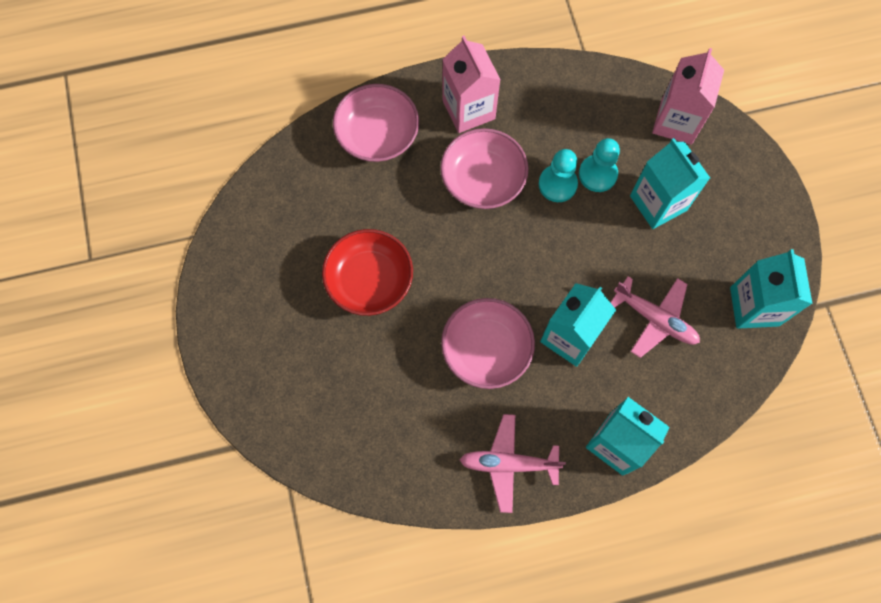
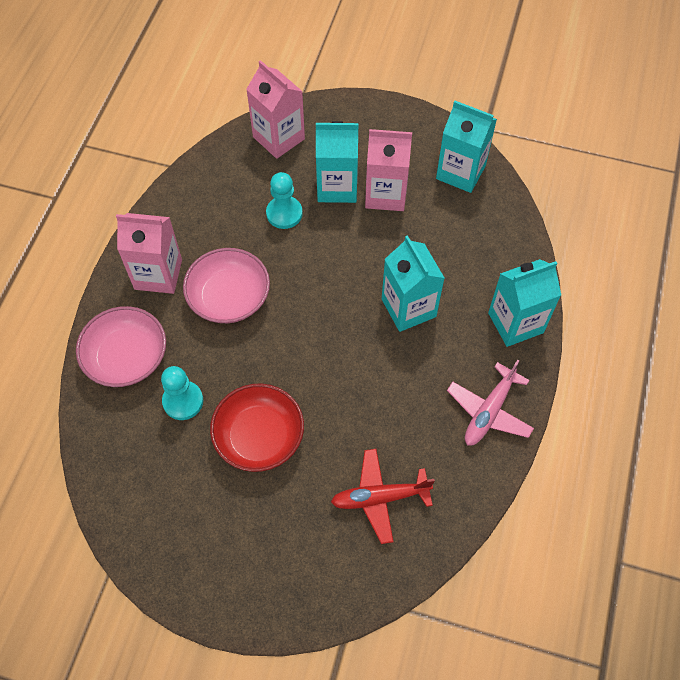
camera: 60 degrees left, 10 degrees down
(371, 410) = (379, 497): none -> red plane
(486, 349) = (381, 375): pink bowl -> none
(557, 184) = (273, 246): turquoise pawn -> turquoise pawn (183, 401)
(655, 319) = (430, 241): pink plane -> none
(680, 250) = (385, 194): none -> pink carton

